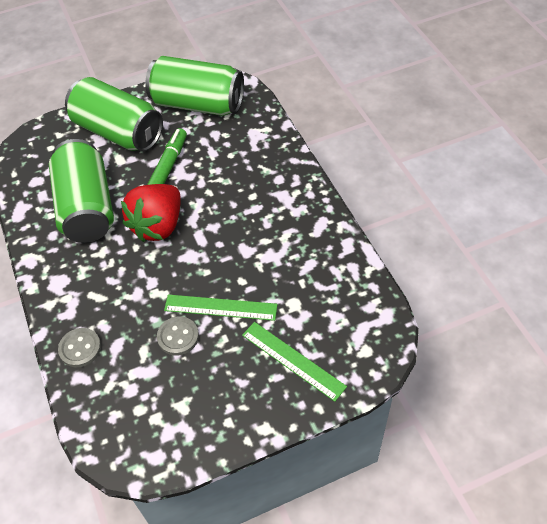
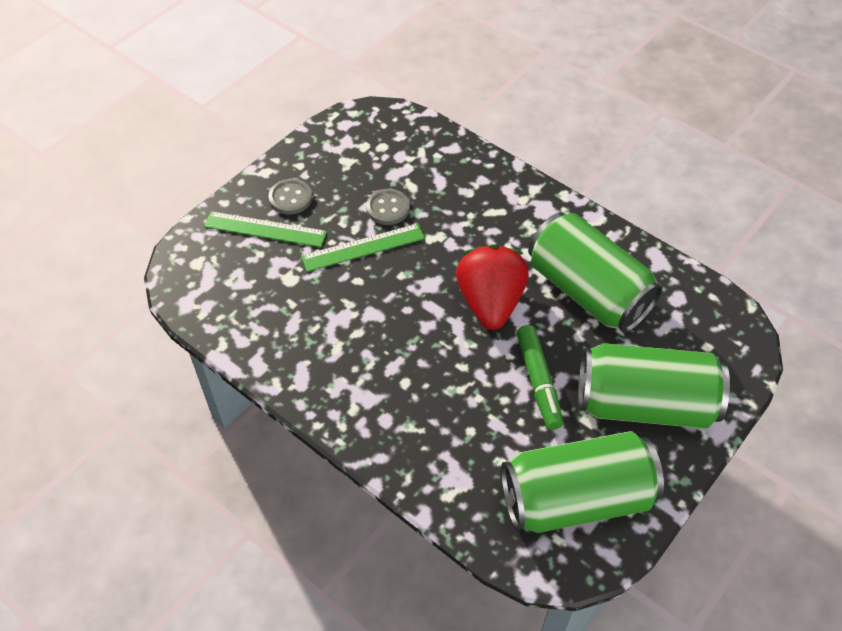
camera: 150 degrees right, 0 degrees up
(80, 348) = (471, 167): grey button -> grey button (290, 198)

